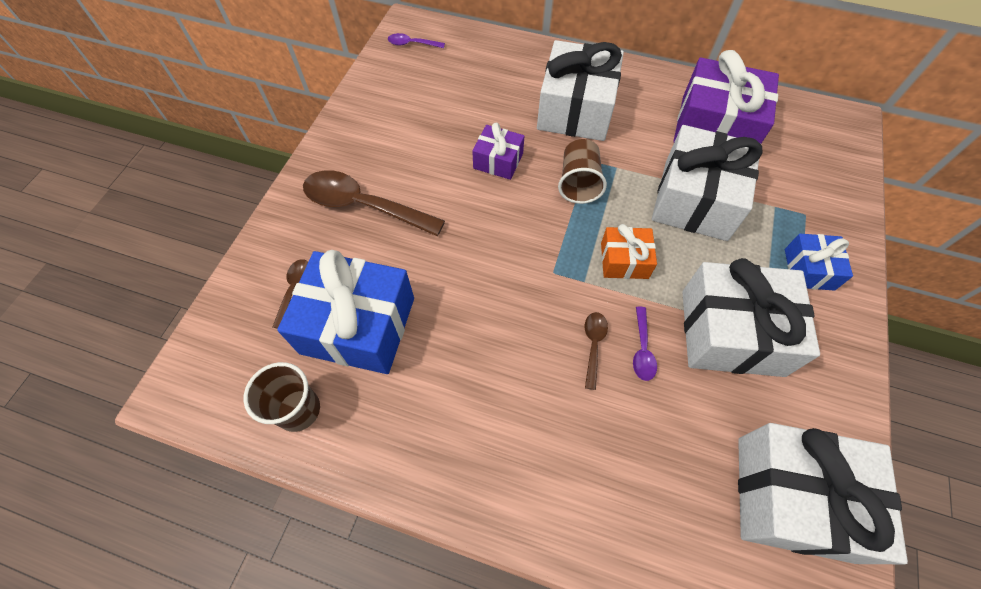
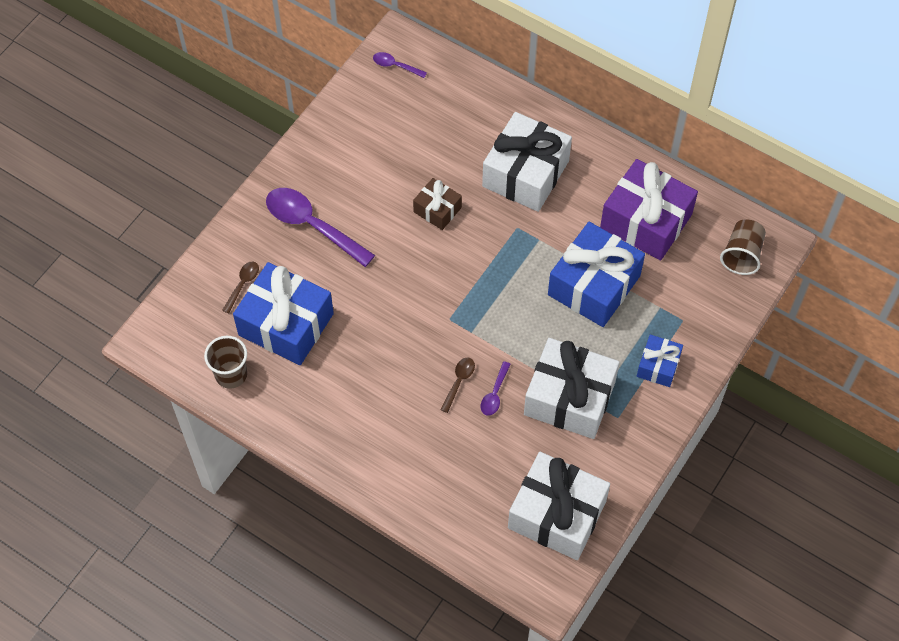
camera: 15 degrees right, 0 degrees up
(363, 205) = (312, 225): brown spoon -> purple spoon
(498, 161) = (437, 210): purple gift -> brown gift
(578, 183) = (499, 247): brown cup -> brown cup (742, 255)
(624, 260) = (510, 323): orange gift -> none
(695, 199) = (594, 285): white gift -> blue gift

